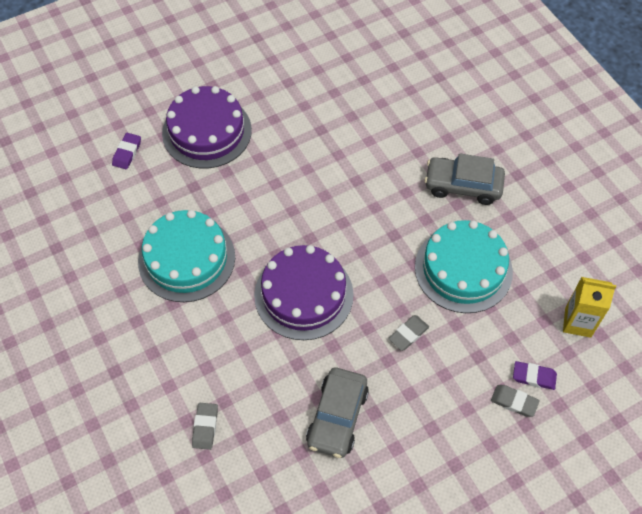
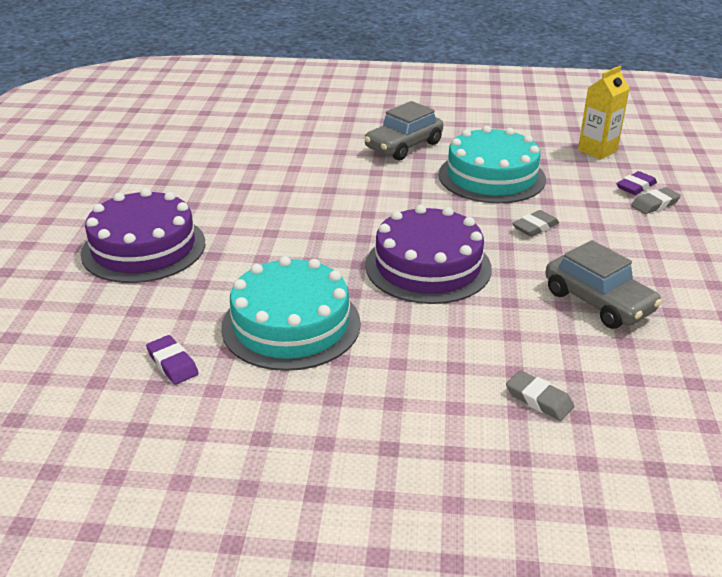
camera: 55 degrees left, 25 degrees down
(127, 153) = (84, 312): purple eraser -> purple eraser (172, 363)
(408, 334) = (535, 227): grey eraser -> grey eraser turned 60 degrees clockwise

